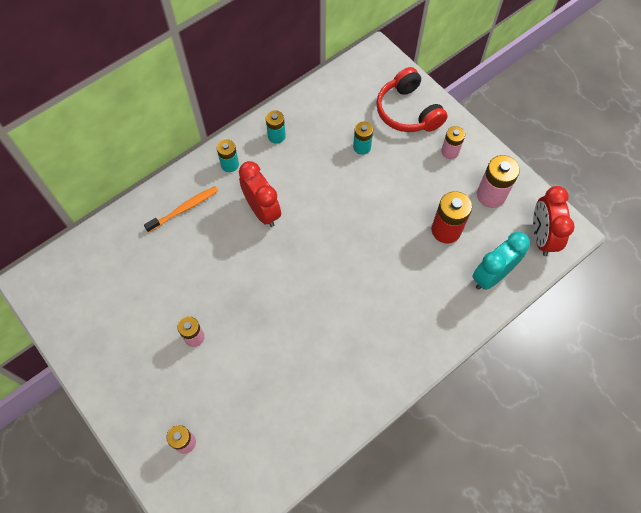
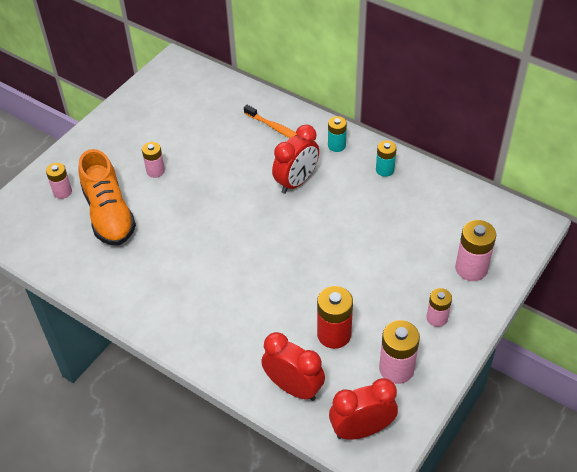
camera: 75 degrees right, 15 degrees down
(237, 396) = (109, 214): none -> orange shoe
(362, 147) = (404, 239): turquoise battery -> none
(408, 111) = (471, 268): red headphones -> pink battery
(491, 276) = (293, 388): turquoise clock -> red clock

